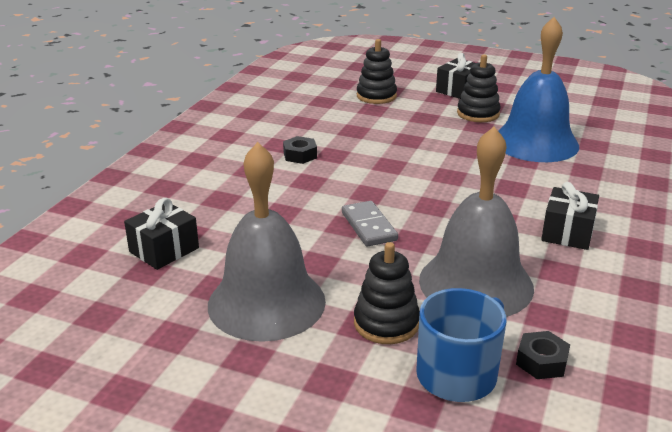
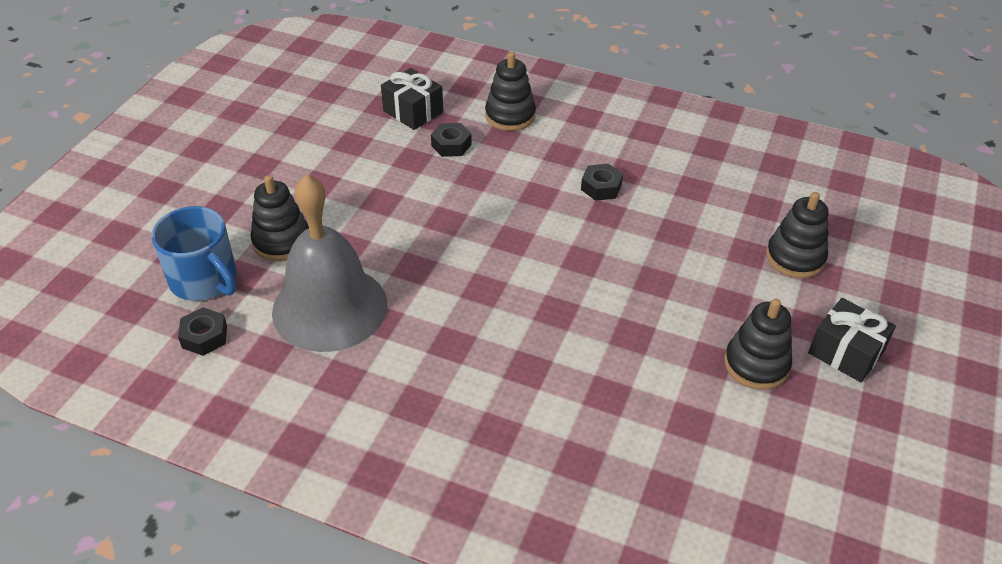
camera: 90 degrees right, 15 degrees up
(187, 194) = (510, 116): none -> black stacking toy
(229, 225) = (451, 145): none -> black nut
(266, 302) = (325, 172): grey bell -> none
(368, 226) = (442, 236): grey domino -> none
(535, 142) = (664, 417): blue bell -> none
(567, 232) = (416, 402): black gift -> none

